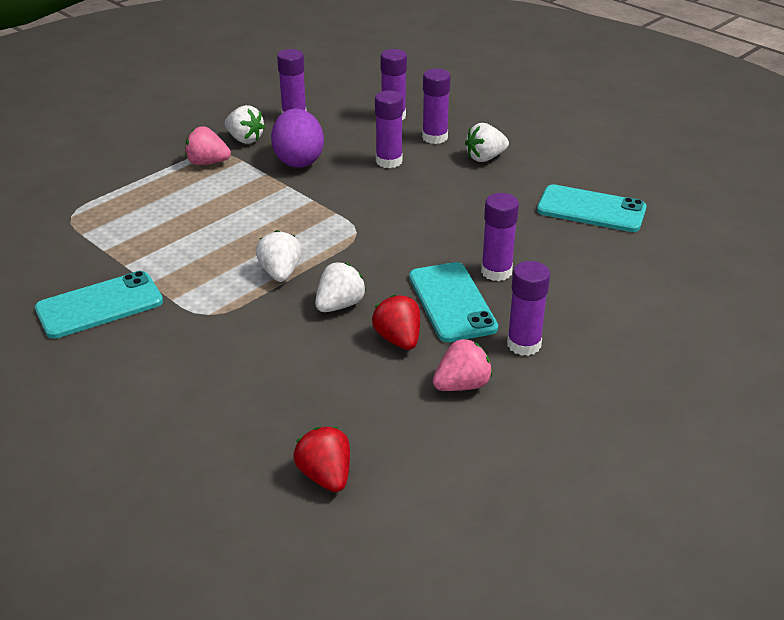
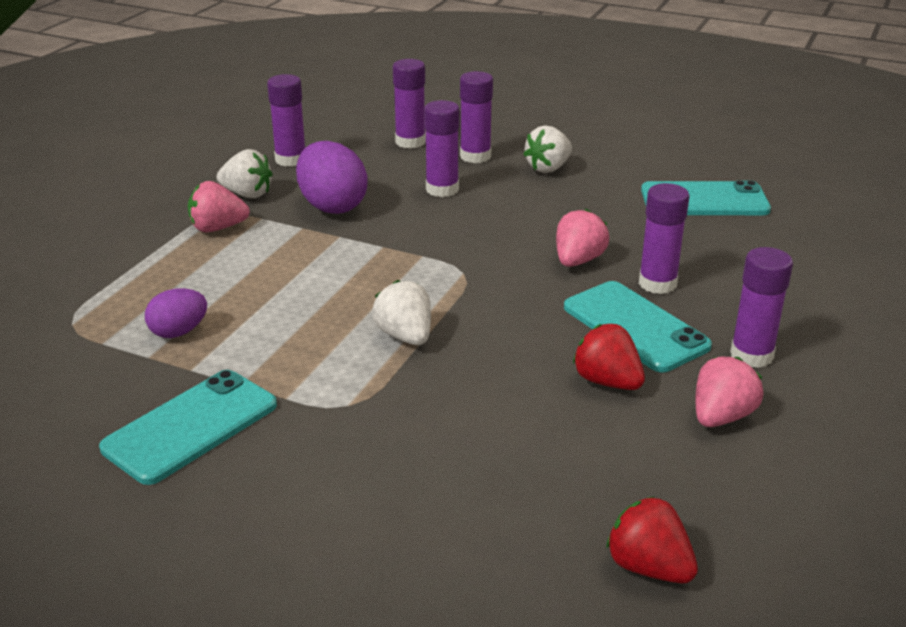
camera: 20 degrees left, 5 degrees down
(133, 237) = (179, 332): none -> purple egg
(339, 305) = (507, 358): white strawberry -> none
(449, 240) = (578, 261): none -> pink strawberry

